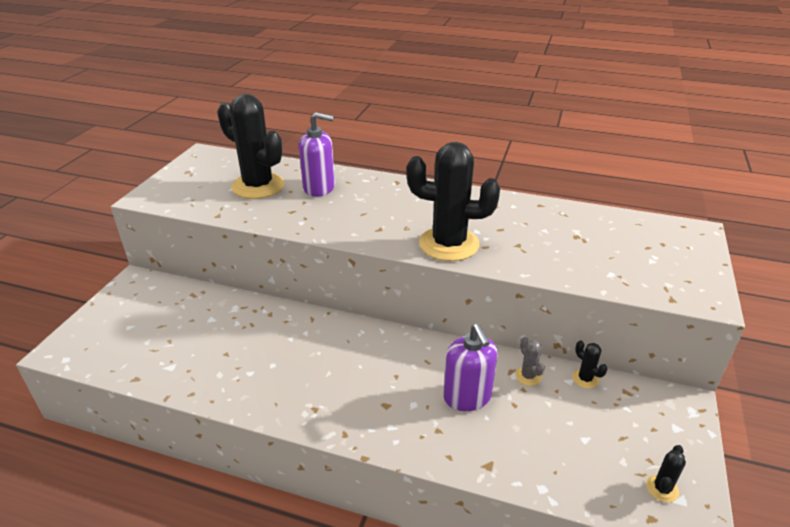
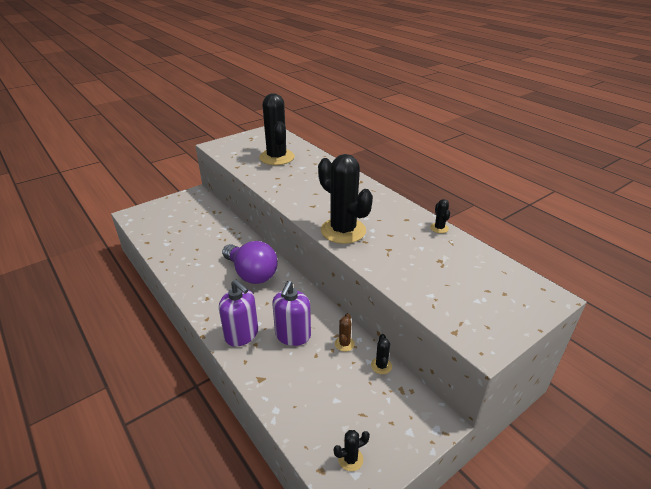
camera: 35 degrees right, 0 degrees up
(319, 188) = (309, 169): purple soap dispenser -> purple soap dispenser (242, 335)
(338, 351) = (251, 274): none -> purple light bulb
(528, 376) = (344, 344): grey cactus -> brown cactus
(535, 203) = (439, 228): none -> black cactus

